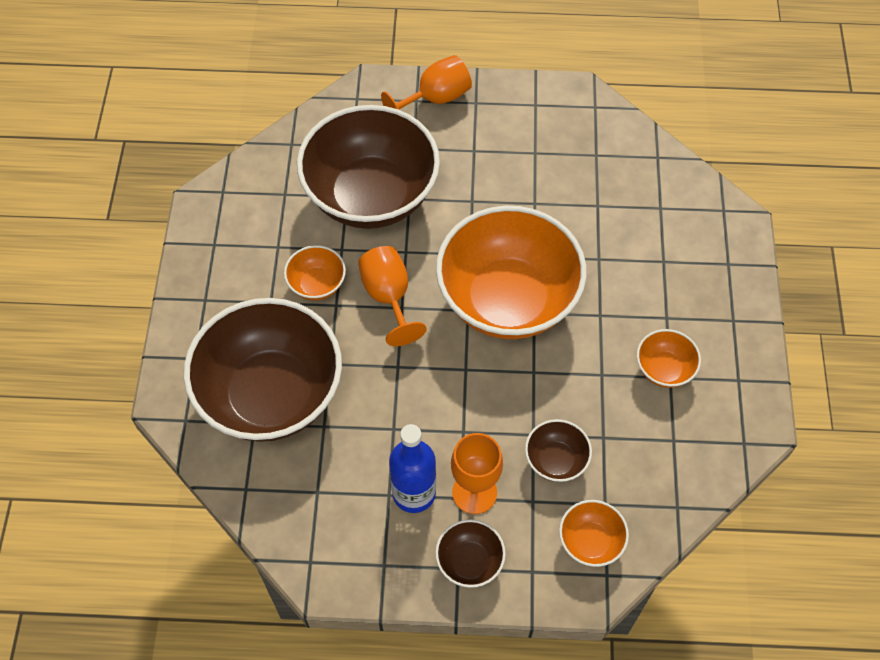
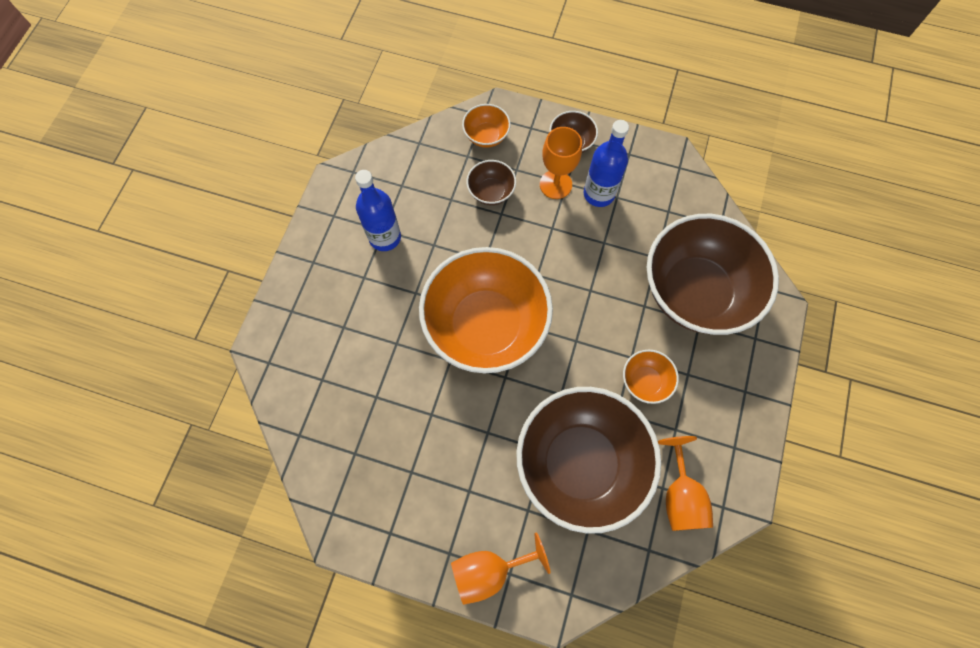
camera: 165 degrees left, 10 degrees up
(389, 297) = (585, 353): orange goblet -> orange goblet (680, 495)
(664, 369) = (385, 237): orange bowl -> blue bottle

